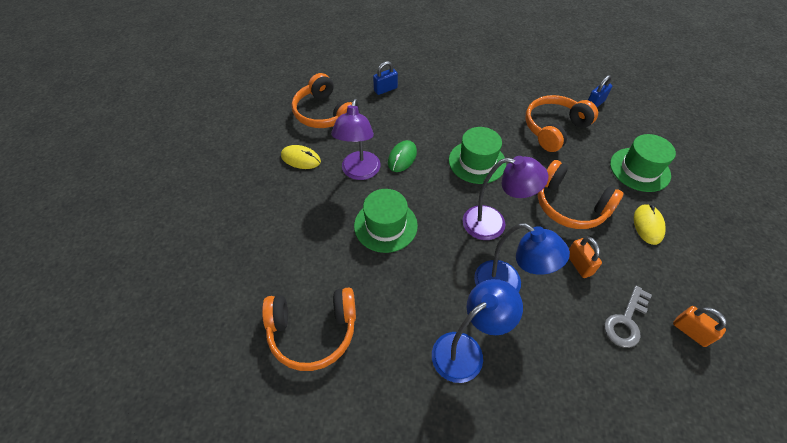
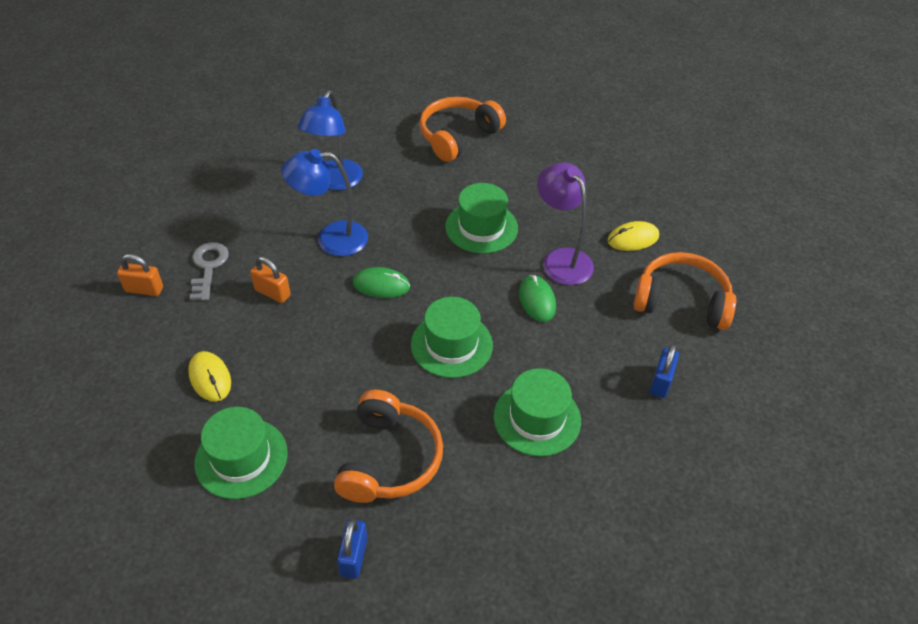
camera: 140 degrees right, 5 degrees down
(463, 107) = (537, 418): none -> green hat
(493, 224) = (381, 285): purple lamp -> green mouse
(570, 205) = (310, 352): orange headphones -> none

